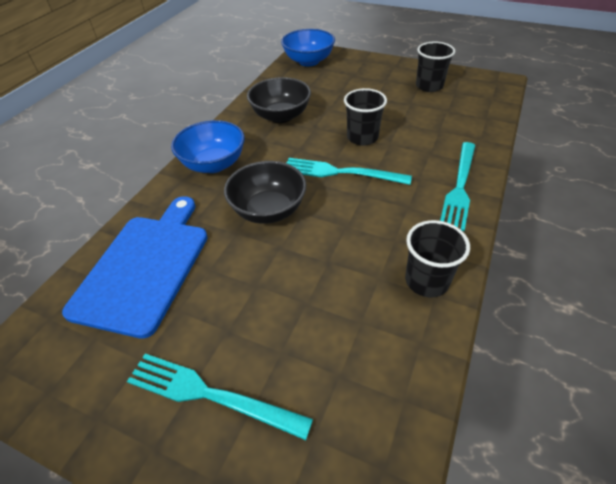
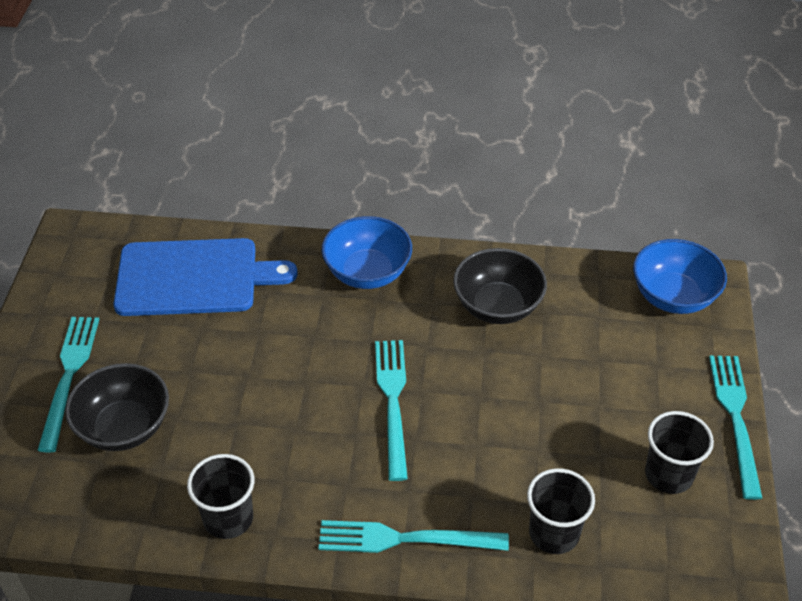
camera: 70 degrees right, 0 degrees up
(268, 210) = (301, 349): black bowl -> black bowl (124, 427)
(362, 137) = (480, 410): black cup -> black cup (554, 533)
(398, 62) = (735, 418): none -> turquoise fork

